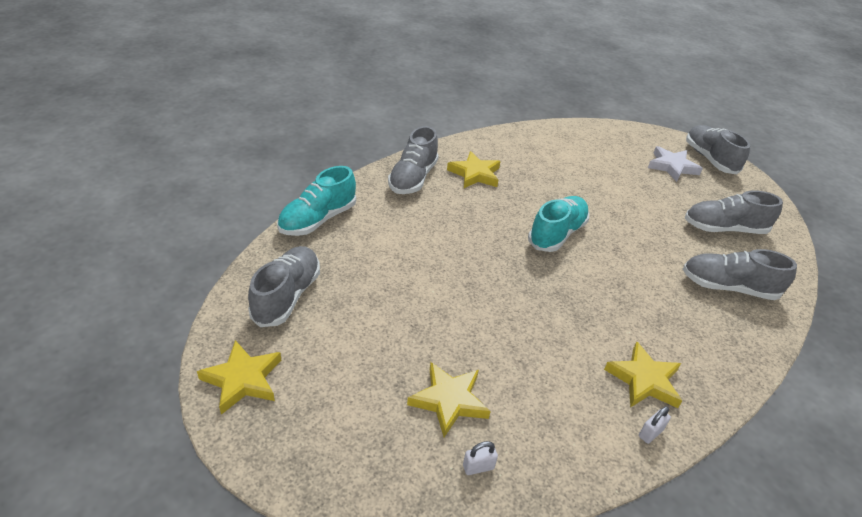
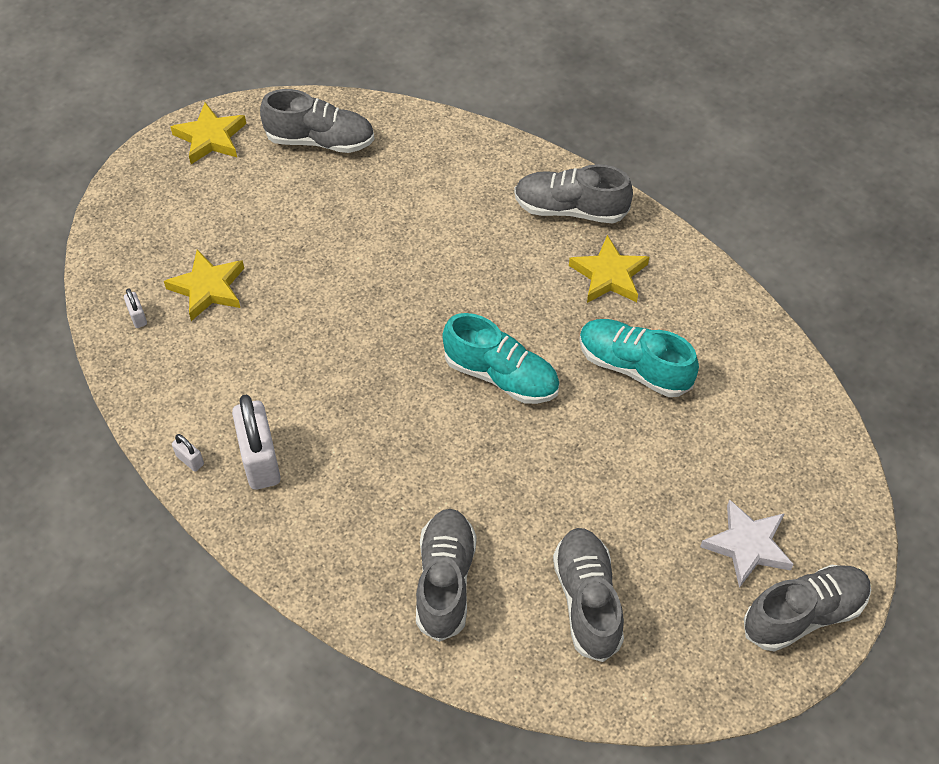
camera: 85 degrees right, 15 degrees up
(318, 220) = (450, 136): turquoise shoe -> turquoise shoe (634, 367)
(644, 380) = (260, 460): yellow star -> white padlock

